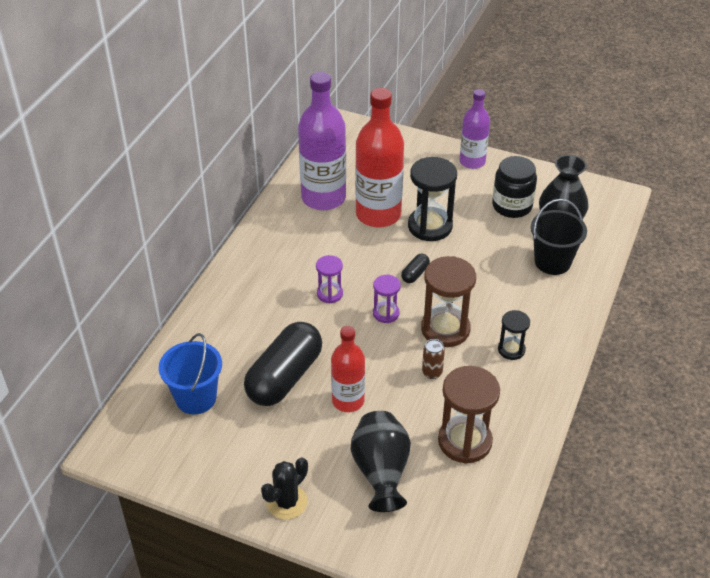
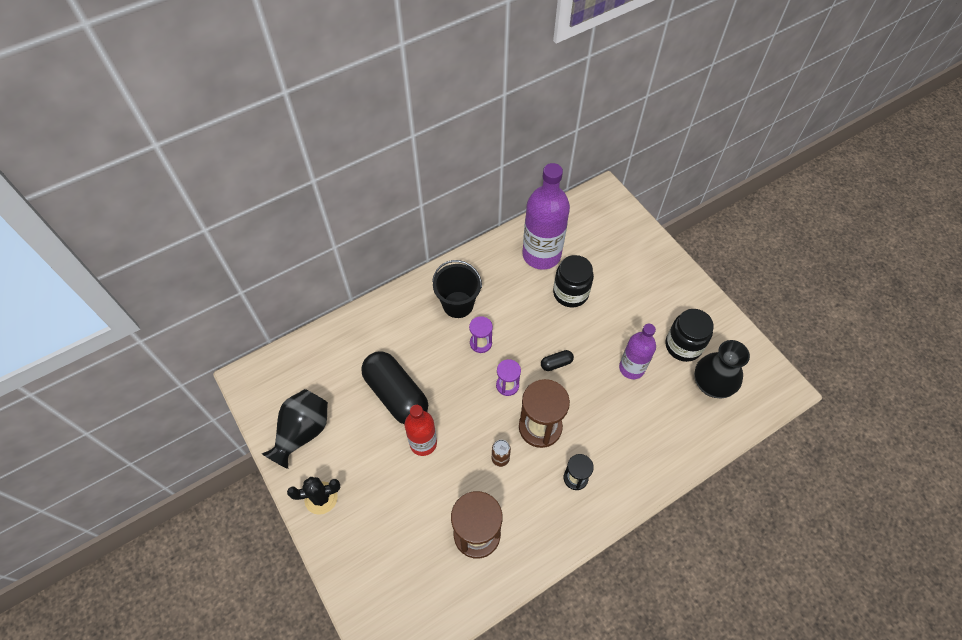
camera: 35 degrees right, 15 degrees up
(196, 398) = (328, 374): blue bucket -> none
(284, 377) = (396, 394): black capsule -> black capsule turned 75 degrees clockwise
(378, 214) = (570, 293): red bottle -> black jar
(381, 472) = (399, 518): black vase -> black vase (302, 432)
(430, 226) = (601, 327): black hourglass -> none
(472, 161) = (684, 285): purple bottle -> purple bottle (631, 368)
(552, 262) = (674, 418): black bucket -> black bucket (458, 304)

